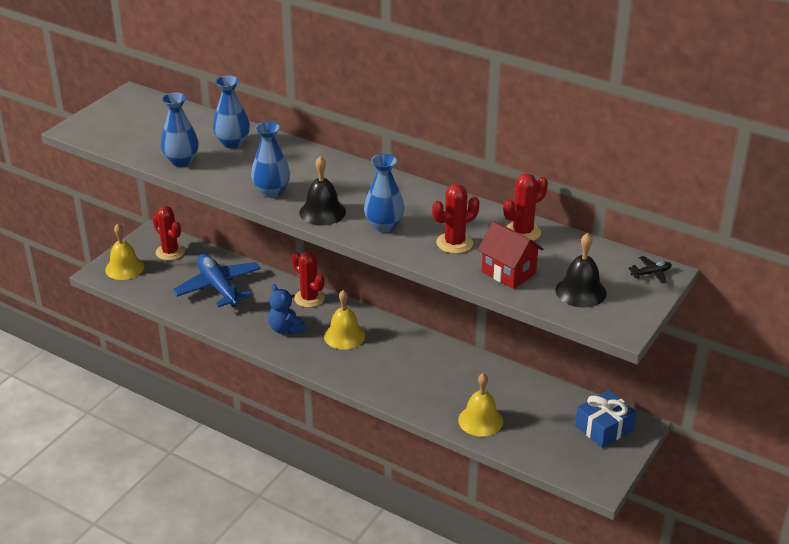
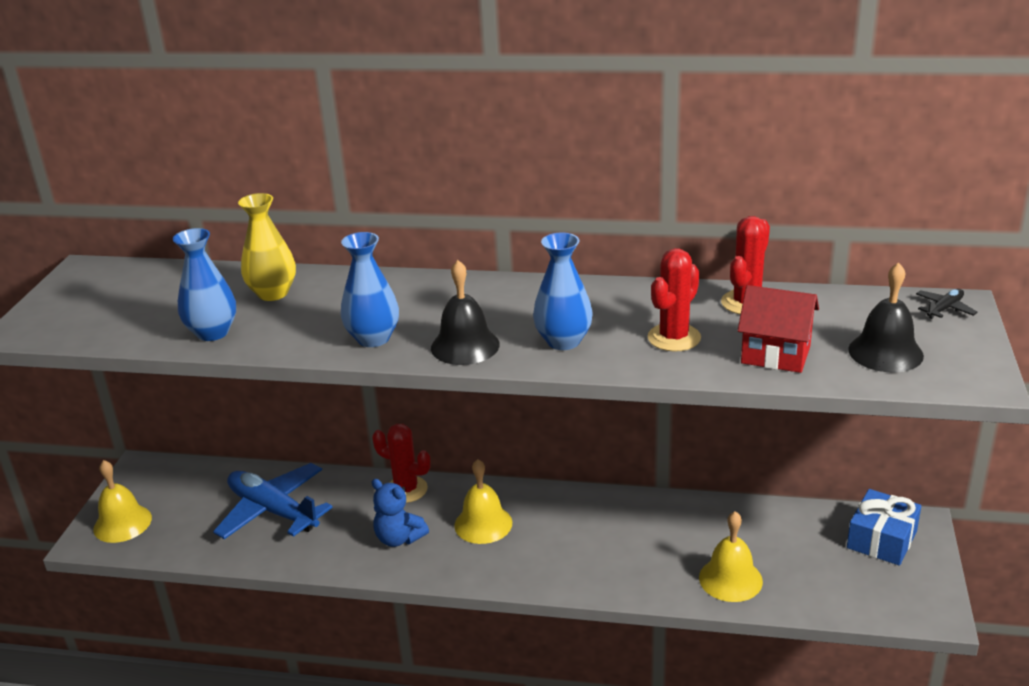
camera: 20 degrees left, 5 degrees down
(170, 252) = (179, 484): red cactus -> none
(232, 143) = (273, 293): blue vase -> yellow vase

